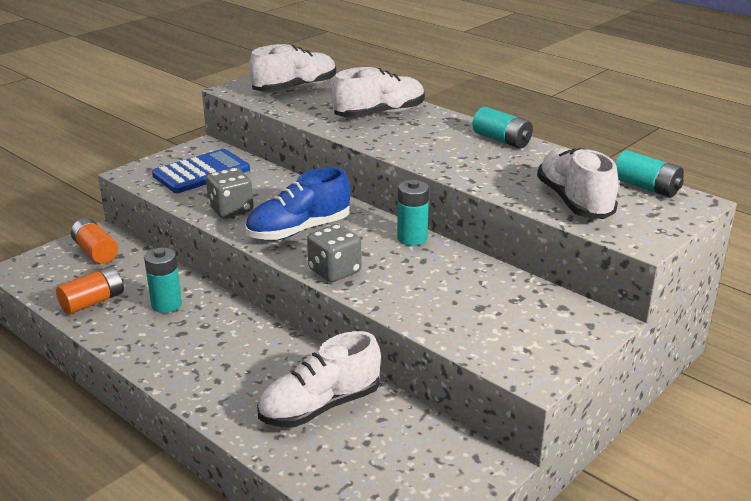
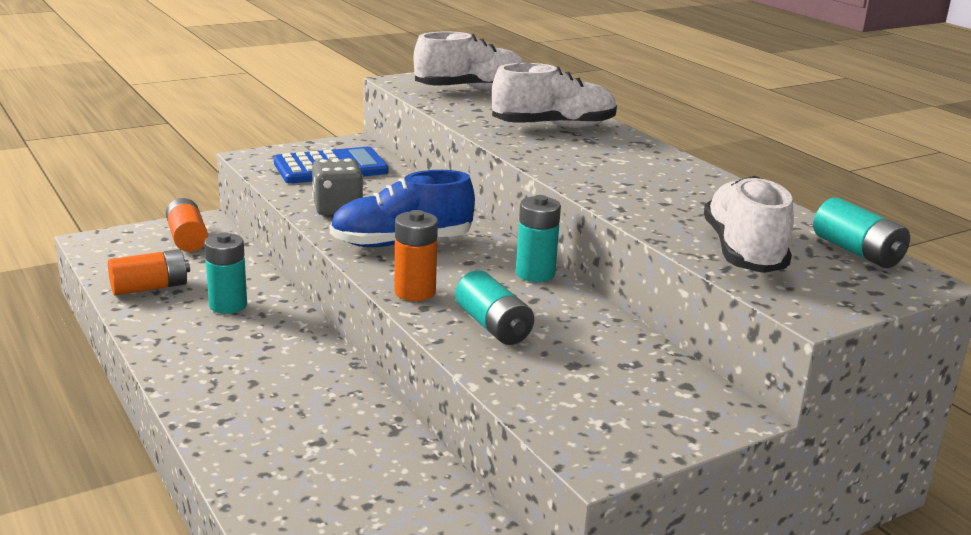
camera: 15 degrees right, 5 degrees down
(320, 406) = (335, 451): white shoe -> none
(334, 271) = (415, 292): grey dice -> orange battery
(501, 140) = (690, 173): turquoise battery -> turquoise battery (493, 326)

